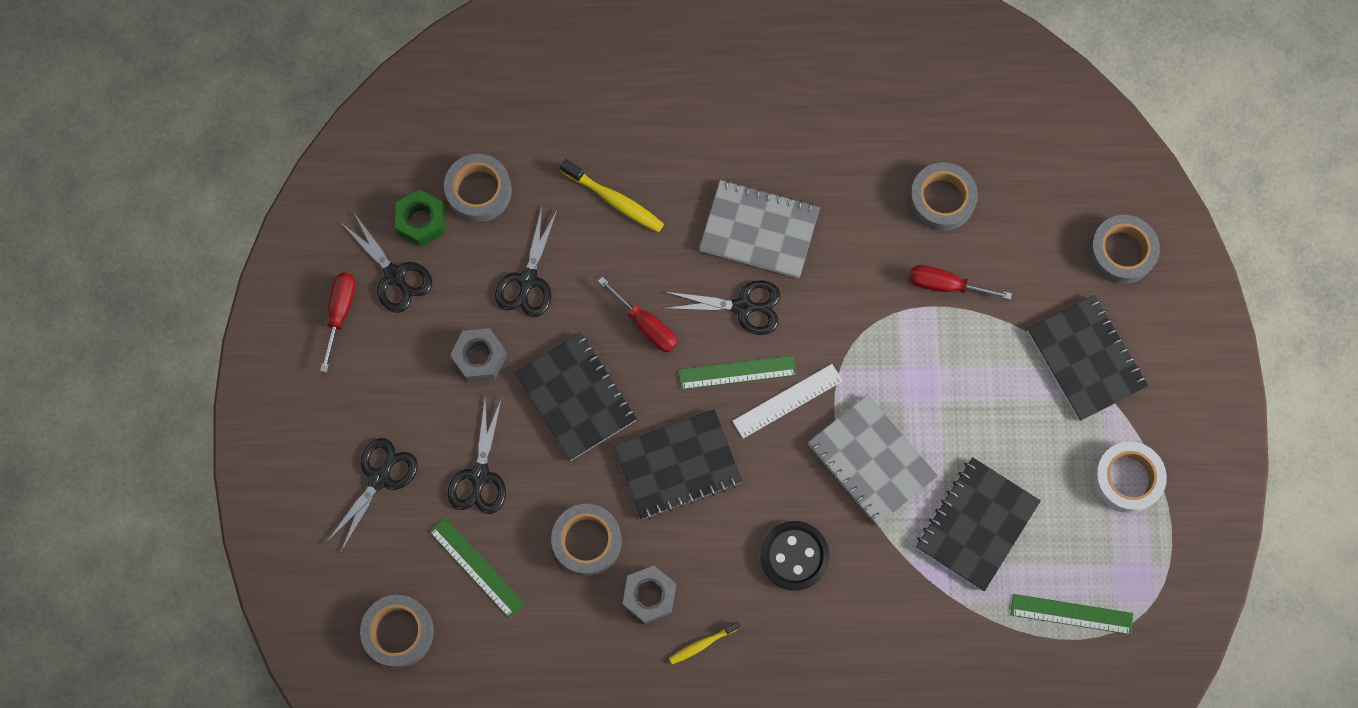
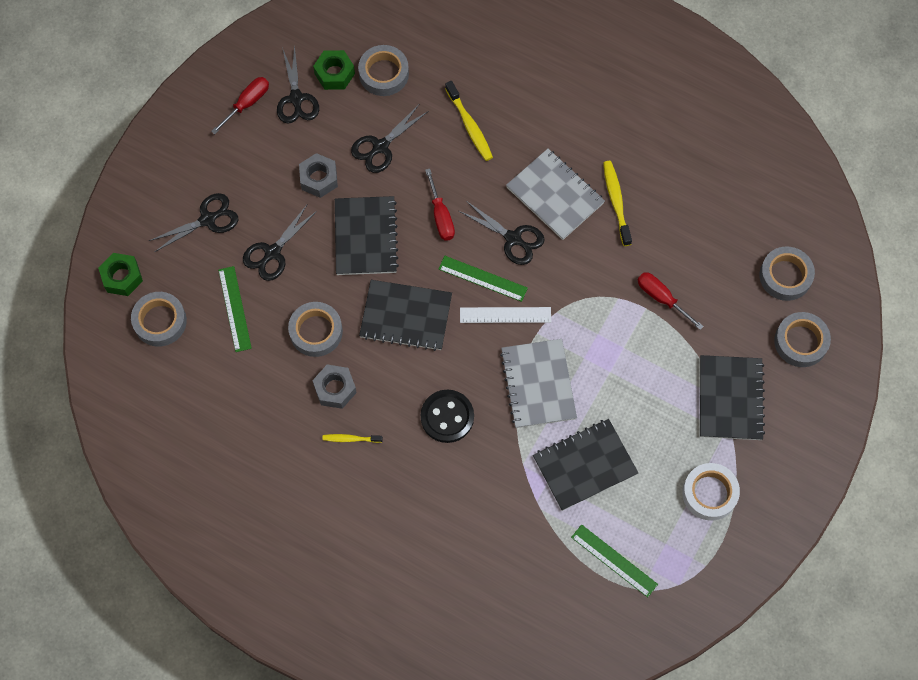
camera: 30 degrees right, 5 degrees down
(321, 604) = (122, 277): none -> green nut
(830, 200) = (616, 201): none -> yellow toothbrush
(941, 200) = (694, 241): grey tape -> grey tape (785, 276)

